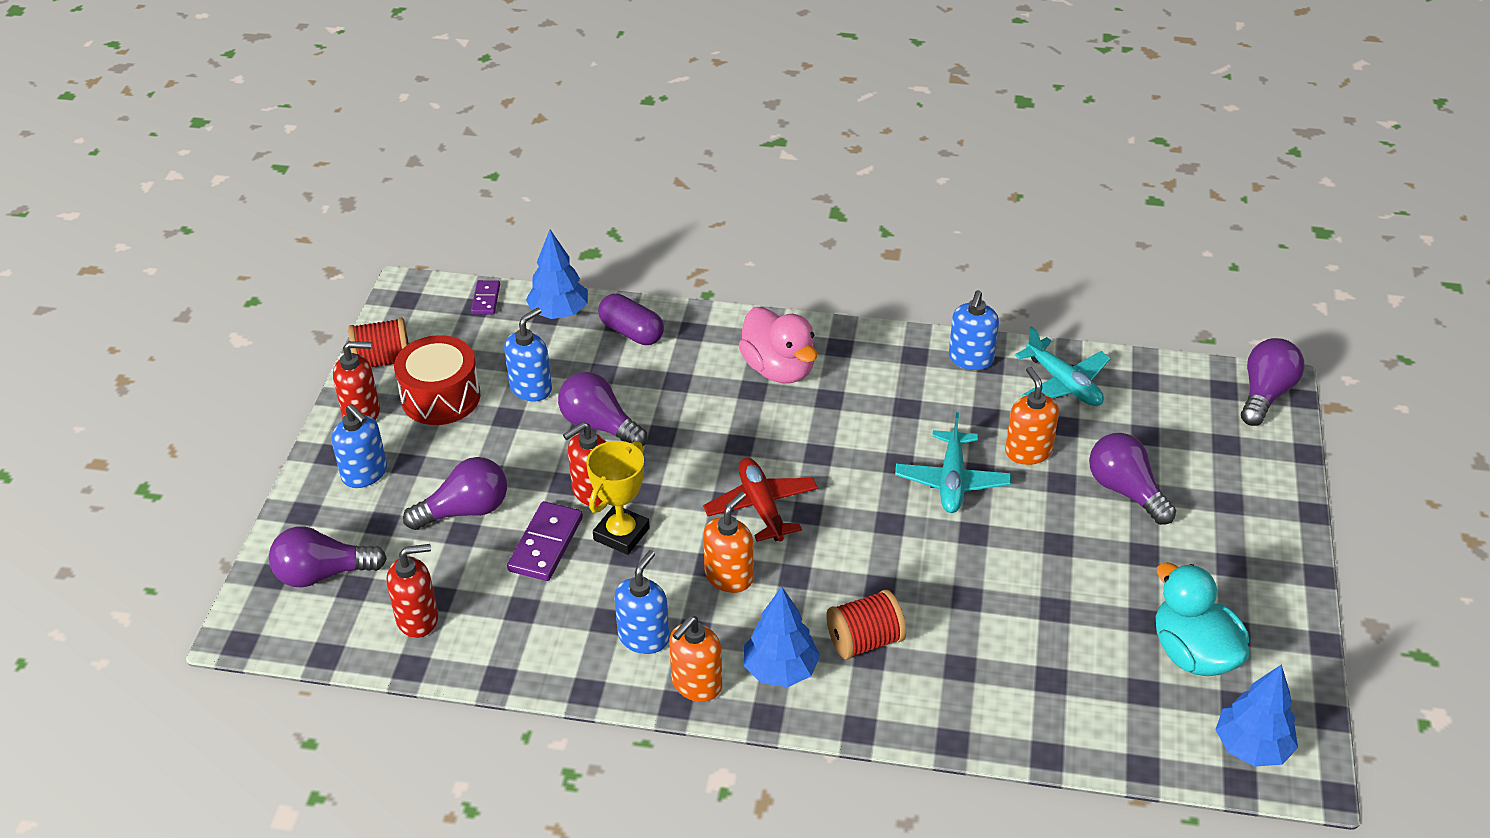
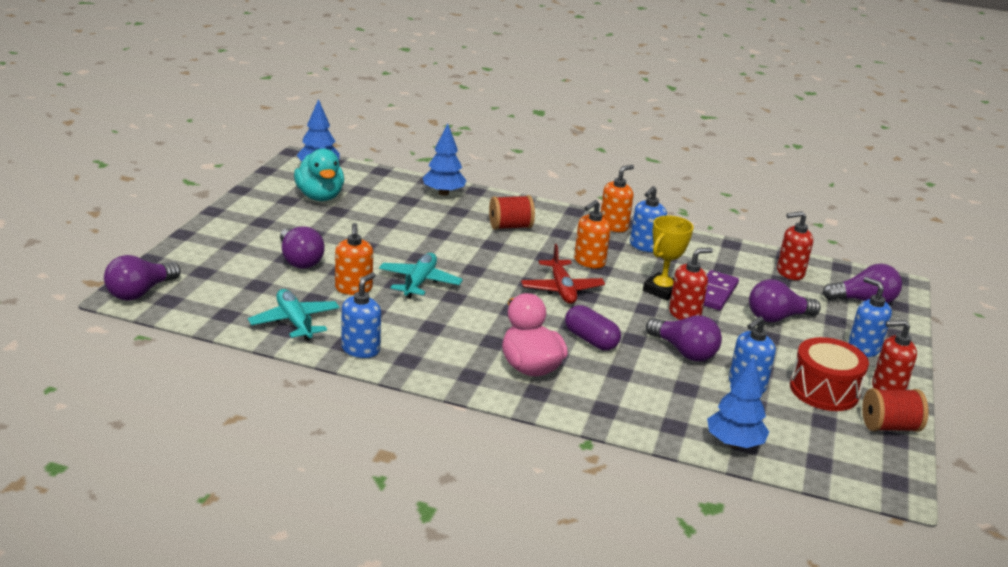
camera: 175 degrees left, 15 degrees down
(486, 299) = (811, 467): purple domino -> none
(631, 332) = (661, 415): purple capsule -> purple capsule (590, 340)
(780, 670) = (563, 224): blue tree -> blue tree (443, 193)

